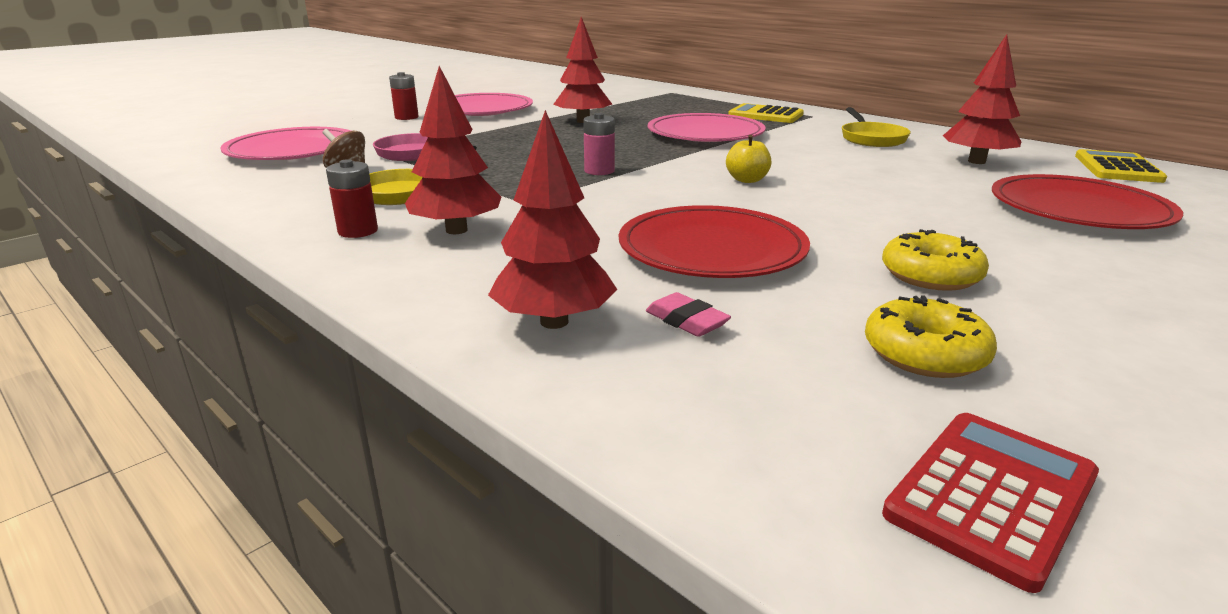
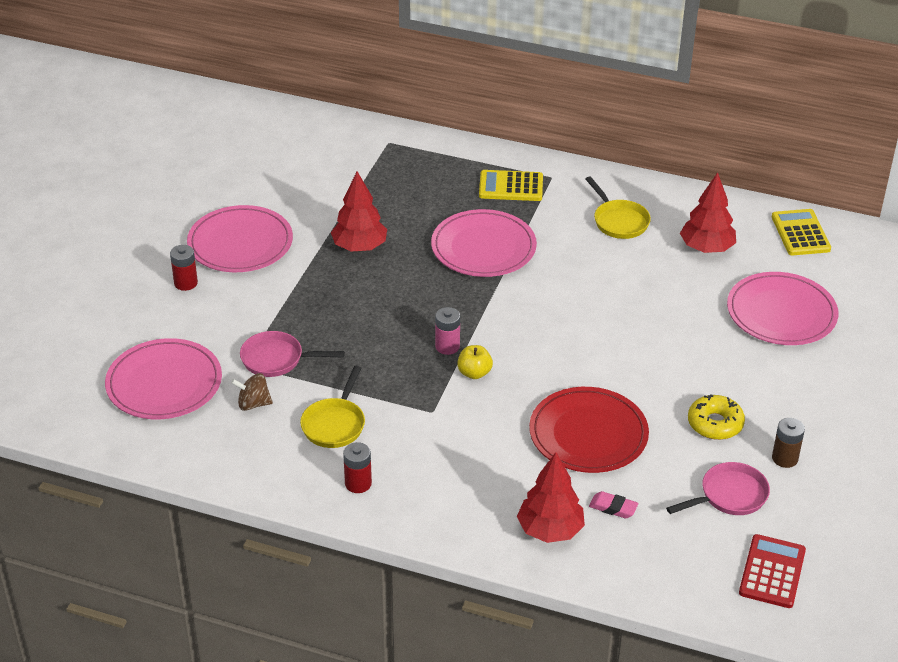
camera: 25 degrees left, 15 degrees up
(456, 230) = (420, 462): red tree -> none
(747, 180) = (561, 330): yellow apple -> yellow apple (474, 373)
(925, 353) = (729, 495): yellow donut -> pink pan
(1061, 333) = (784, 458): none -> brown battery
(1079, 209) = (781, 313): red plate -> pink plate

